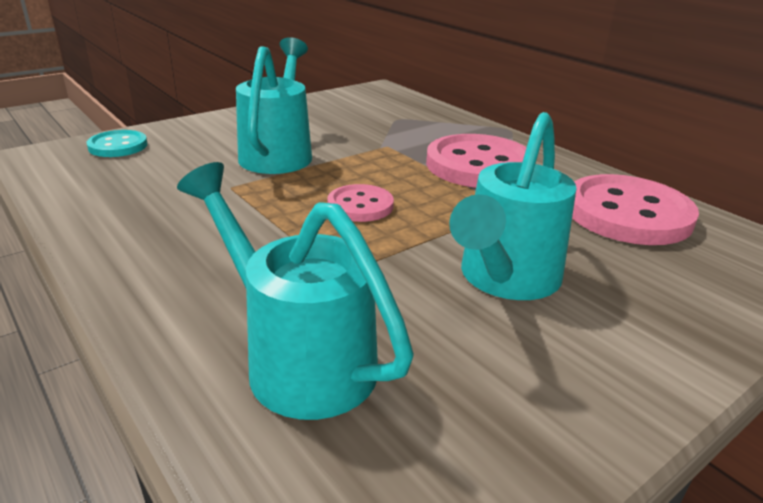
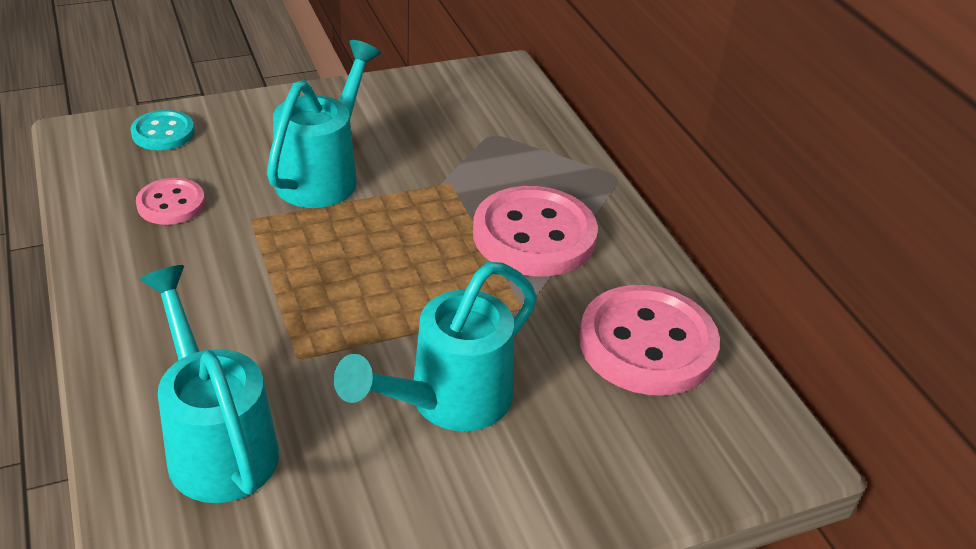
camera: 15 degrees right, 10 degrees up
(360, 205) = (366, 273): pink button -> pink button (171, 204)

